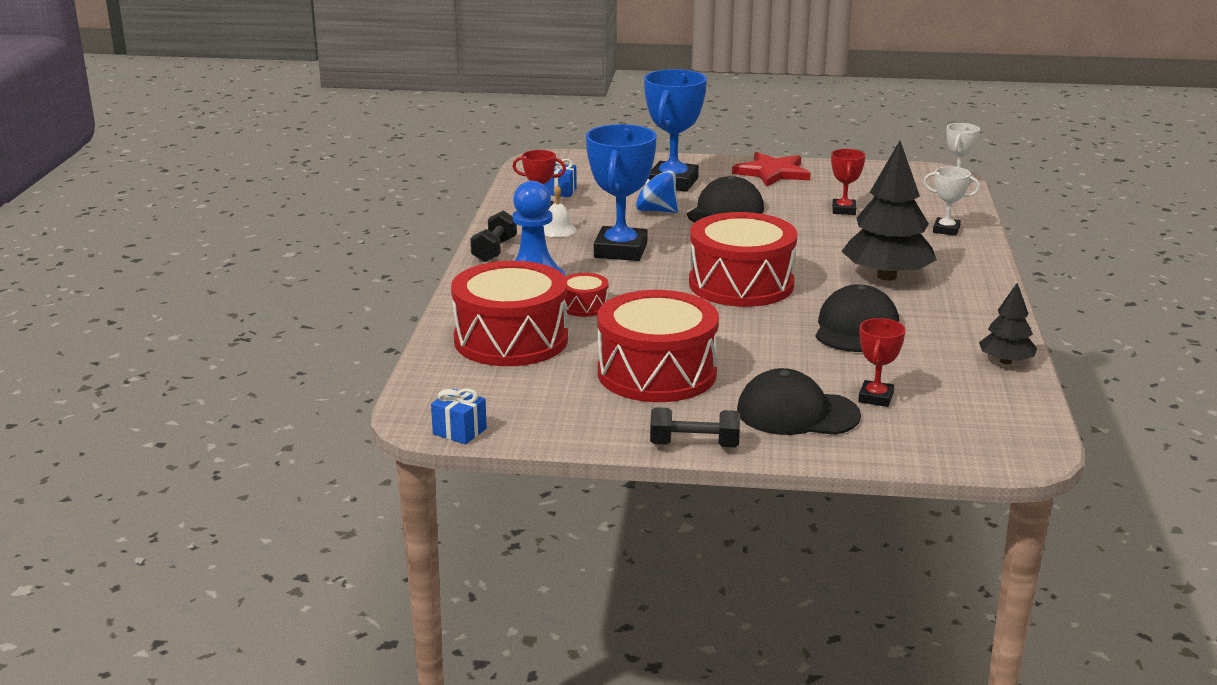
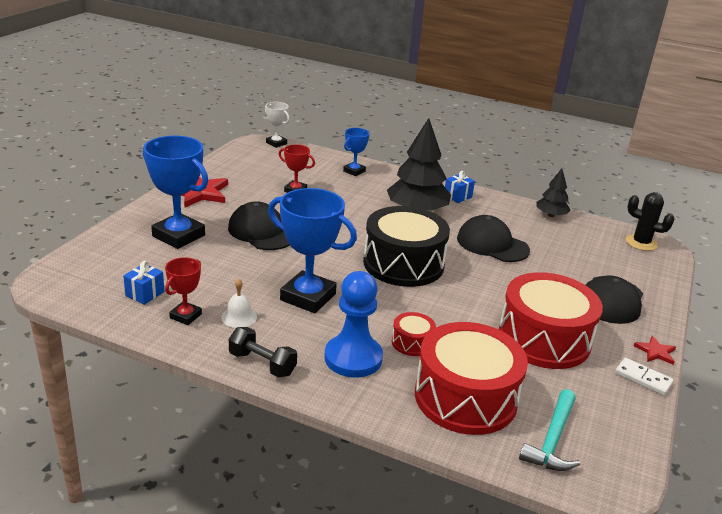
camera: 75 degrees left, 5 degrees up
(459, 431) = (634, 465): blue gift -> blue gift (457, 196)
(472, 386) = (552, 440): none -> turquoise hammer
(625, 436) = (643, 378): none -> white domino
(656, 210) = (234, 259): blue spinning top -> none
(694, 445) = (655, 352): black dumbbell -> red star
(741, 284) = (403, 264): red drum -> black drum
(875, 398) = (592, 267): red trophy -> none
(946, 230) = (354, 171): white trophy -> blue trophy
(1010, 435) = (641, 243): none -> black cactus

